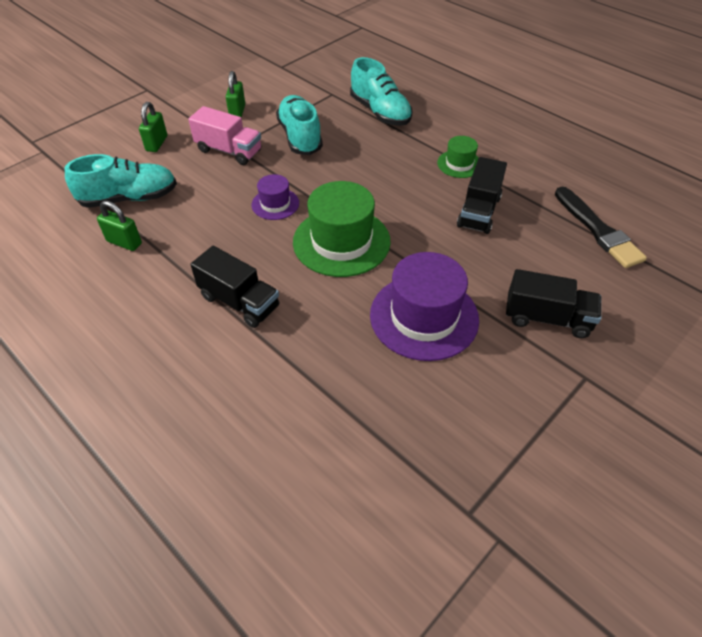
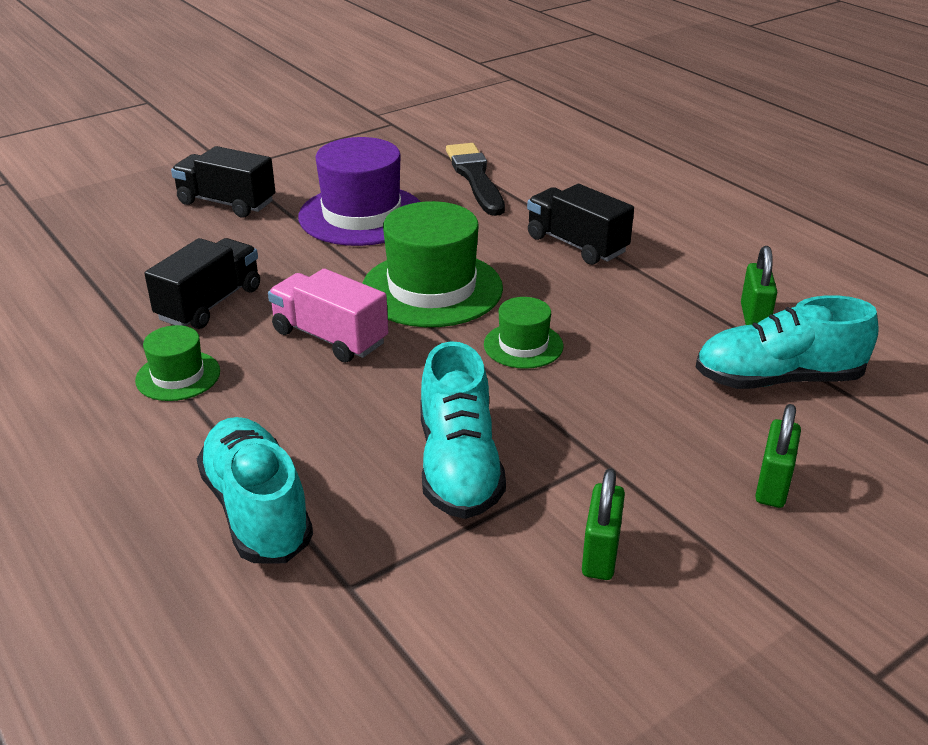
camera: 170 degrees left, 15 degrees down
(124, 242) = (754, 317): green padlock -> green padlock turned 60 degrees clockwise
(229, 151) = (611, 450): pink truck -> pink truck (330, 337)
(275, 204) = (523, 345): purple hat -> green hat
(598, 230) = (67, 268): black brush -> black brush (475, 178)

